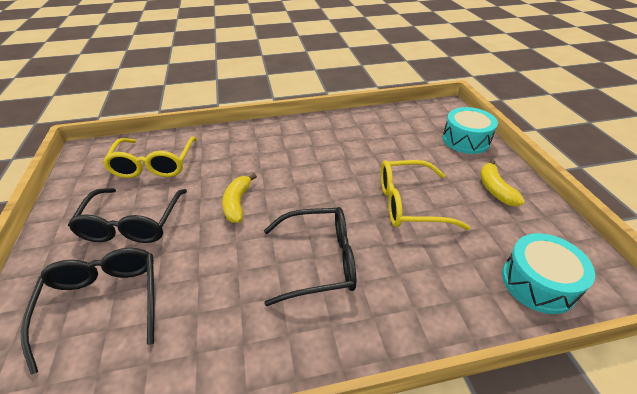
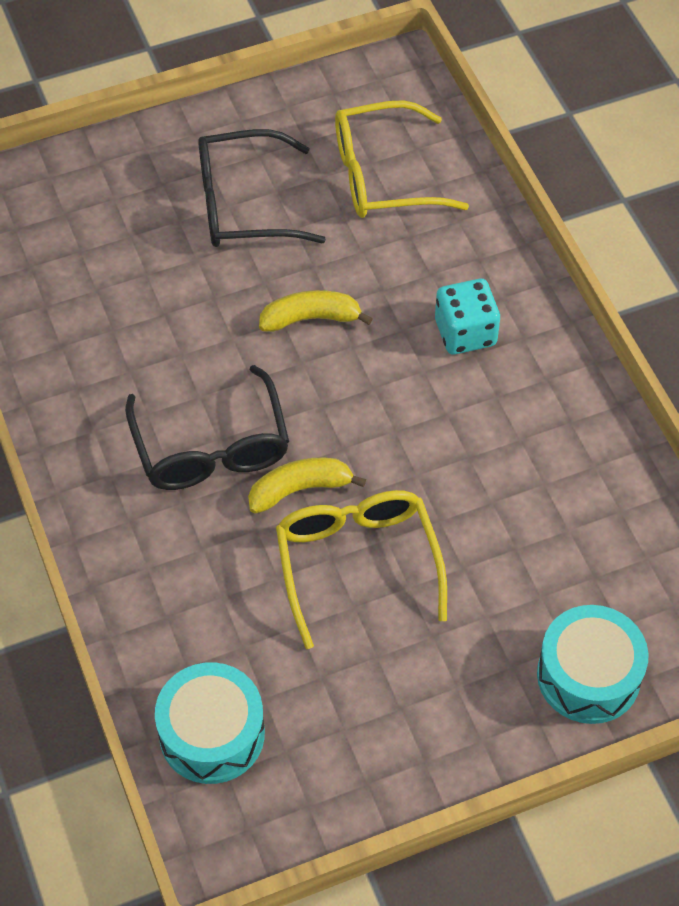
camera: 80 degrees right, 15 degrees up
(104, 303) = (113, 232): black glasses -> none
(272, 150) = (465, 333): none -> turquoise dice
(495, 189) = (426, 709): yellow banana -> yellow banana (300, 489)

